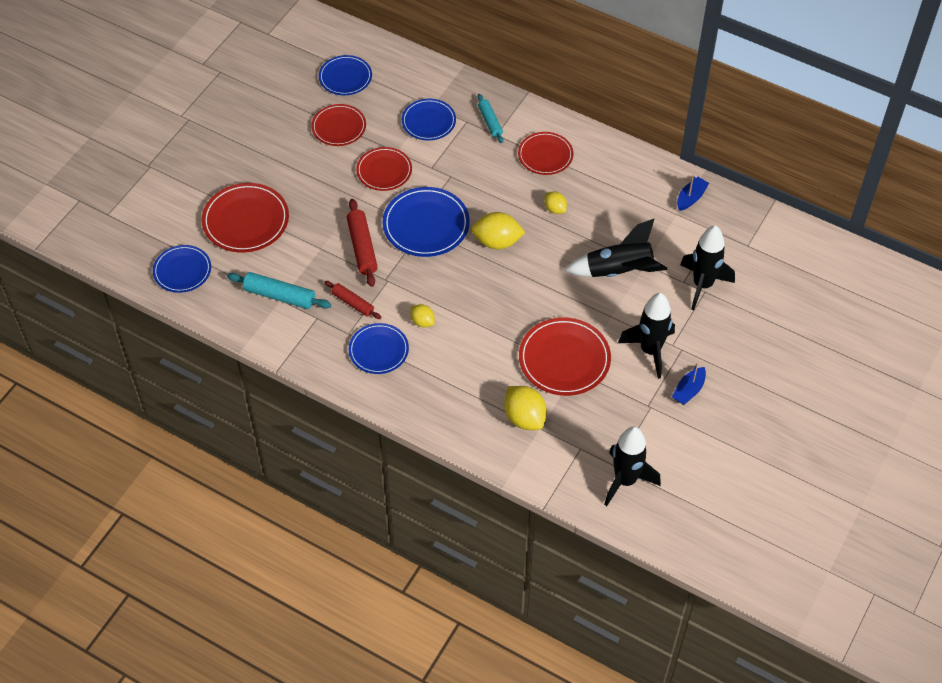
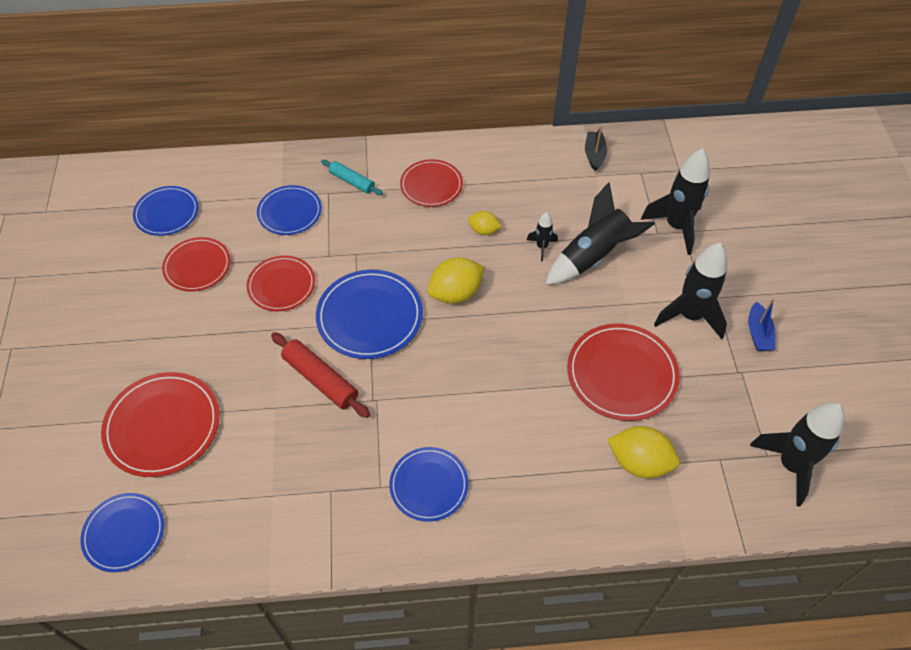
camera: 35 degrees left, 0 degrees up
(279, 296) = (267, 491): turquoise rolling pin -> none
(353, 303) = (358, 448): red rolling pin -> none
(422, 321) = (449, 423): yellow lemon -> none
(587, 244) = (542, 247): none -> black rocket
(691, 198) = (594, 155): blue boat -> black boat

